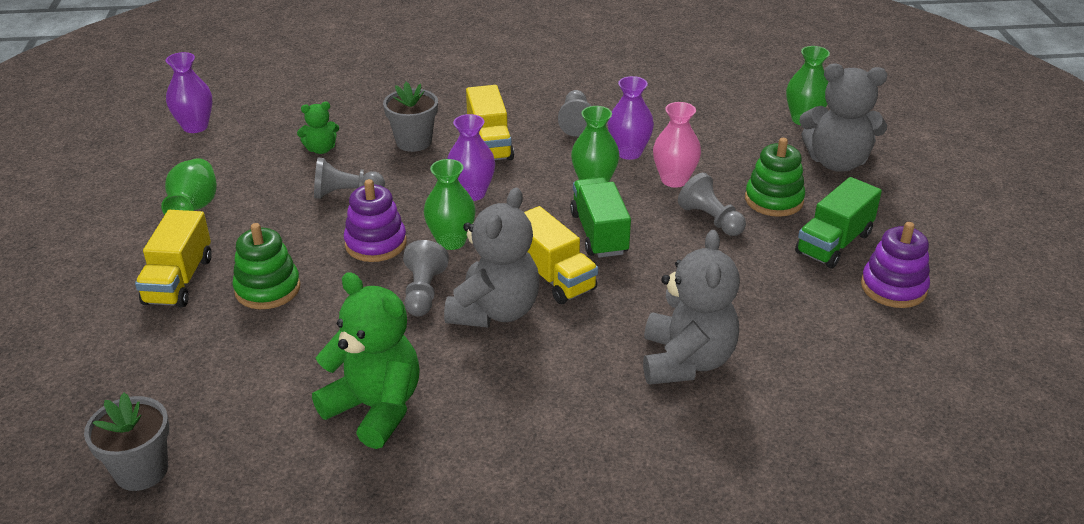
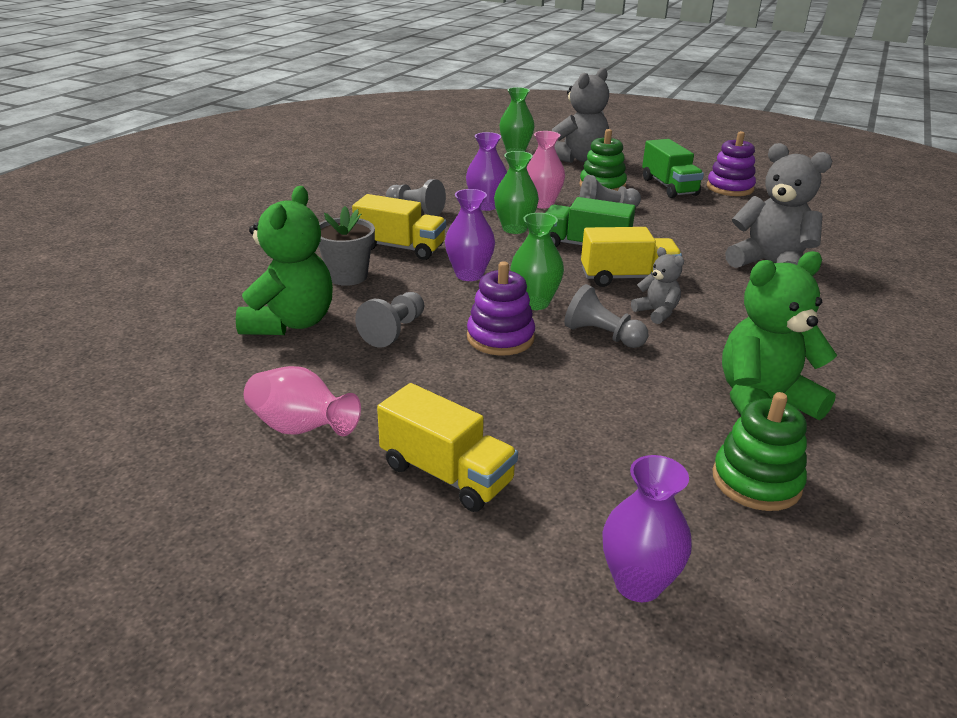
camera: 60 degrees left, 5 degrees down
(141, 471) = (804, 583): grey flower pot -> none
(194, 207) = (301, 428): green vase -> pink vase
(195, 126) = (113, 387): purple vase -> purple vase (638, 583)
(267, 289) = (521, 416): green stacking toy -> green stacking toy (756, 481)
(321, 149) = (290, 323): green teddy bear -> green teddy bear, size x2.00
(495, 311) = (656, 312): grey teddy bear -> grey teddy bear, size x0.50

